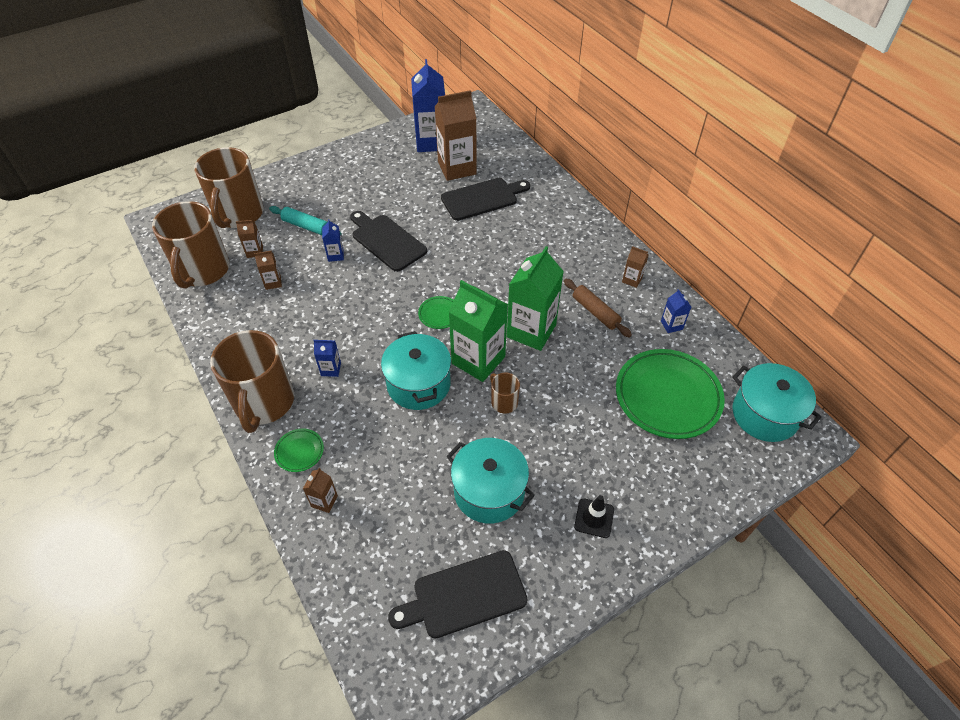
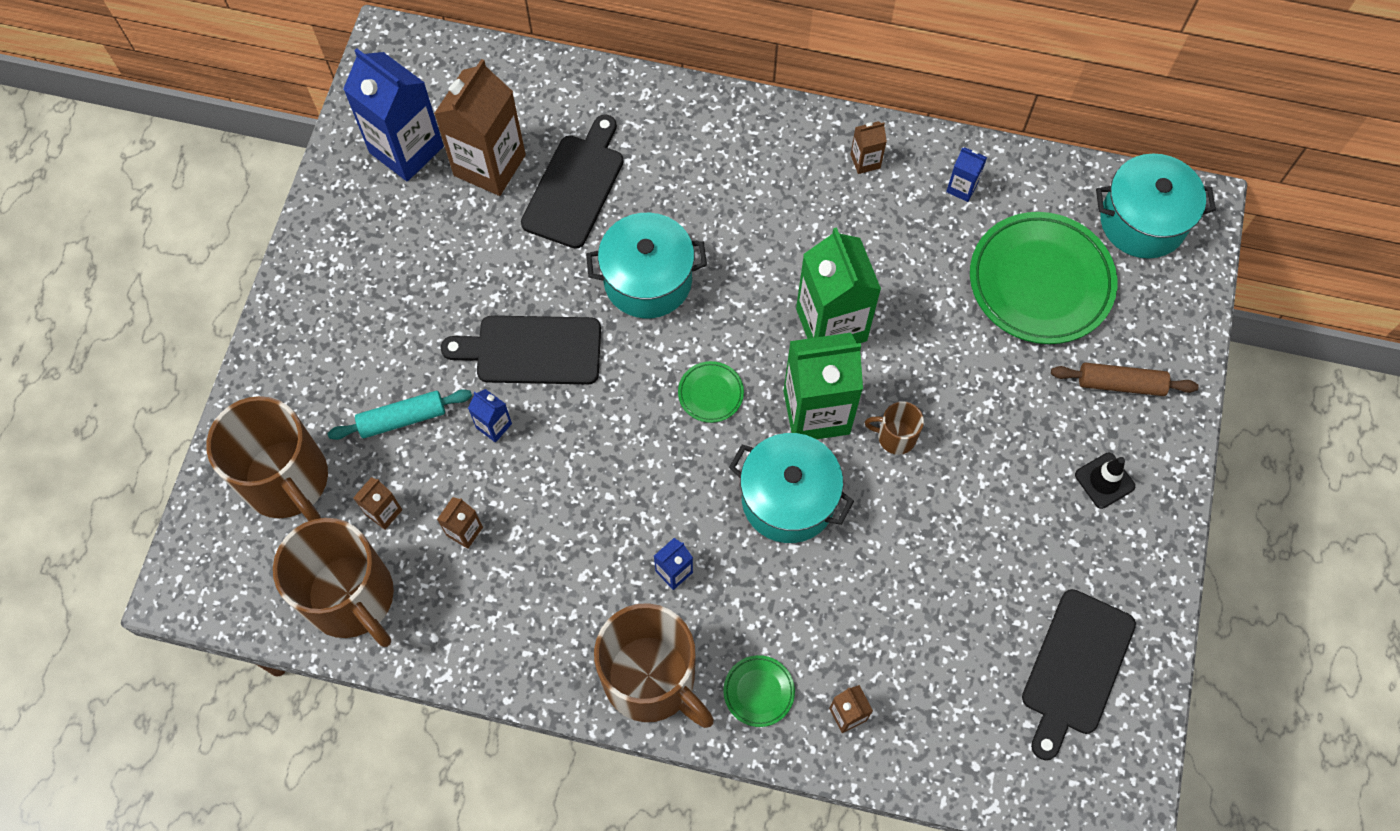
camera: 45 degrees left, 15 degrees up
(489, 491) = (987, 547): turquoise pot -> turquoise pot (647, 280)
(595, 312) = (871, 239): brown rolling pin -> brown rolling pin (1120, 384)

